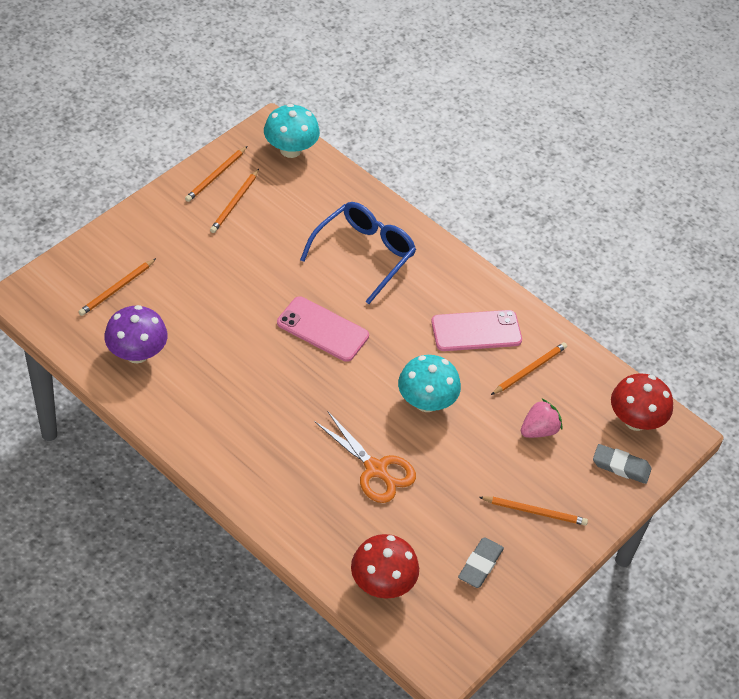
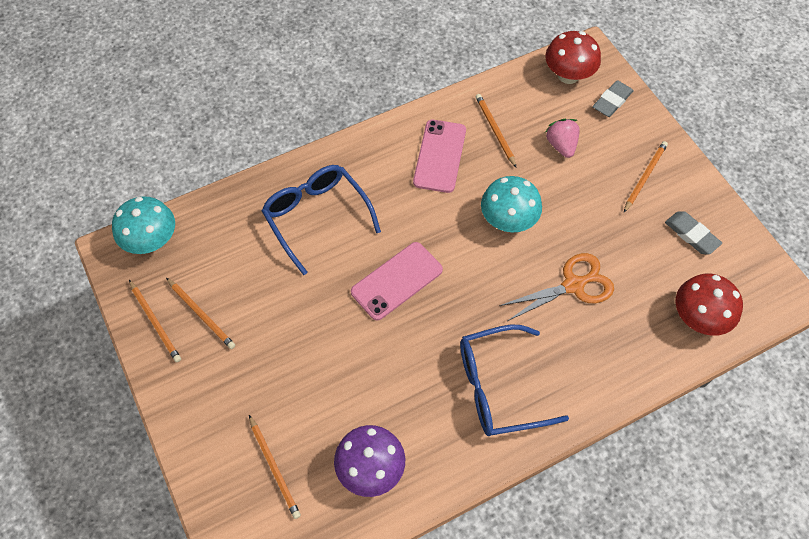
camera: 65 degrees left, 10 degrees up
(244, 429) = (498, 387): none -> blue glasses

